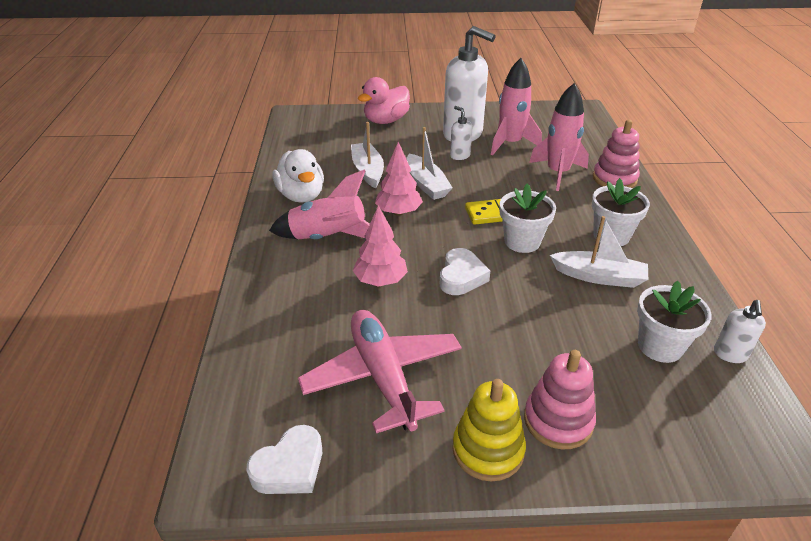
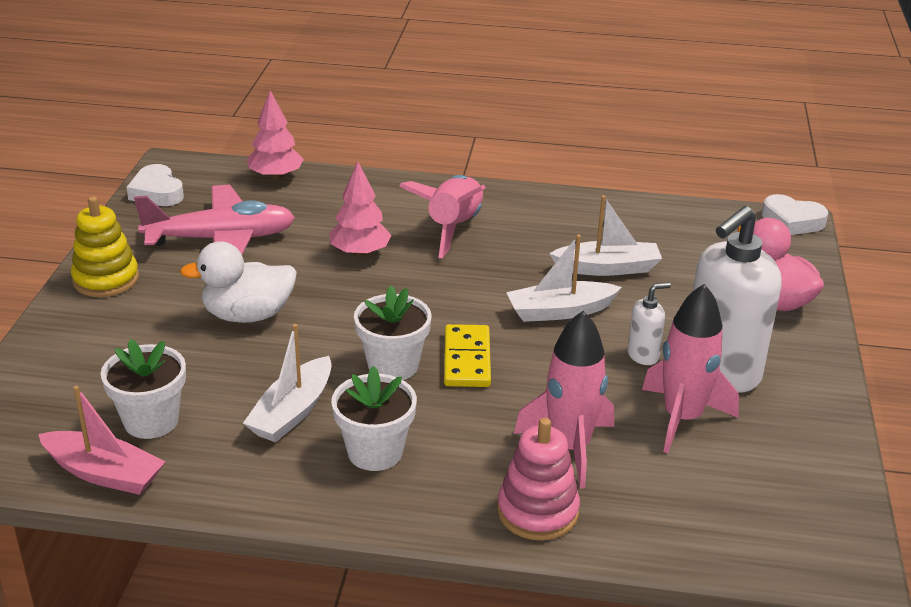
camera: 100 degrees right, 5 degrees down
(301, 196) = (552, 216): white duck -> white duck (248, 315)
(398, 212) = (494, 280): pink tree -> pink tree (276, 176)
(461, 277) = (342, 305): white heart -> white heart (792, 221)
(558, 421) = (107, 323): pink stacking toy -> none
(730, 354) = (104, 473): white soap dispenser -> pink boat

